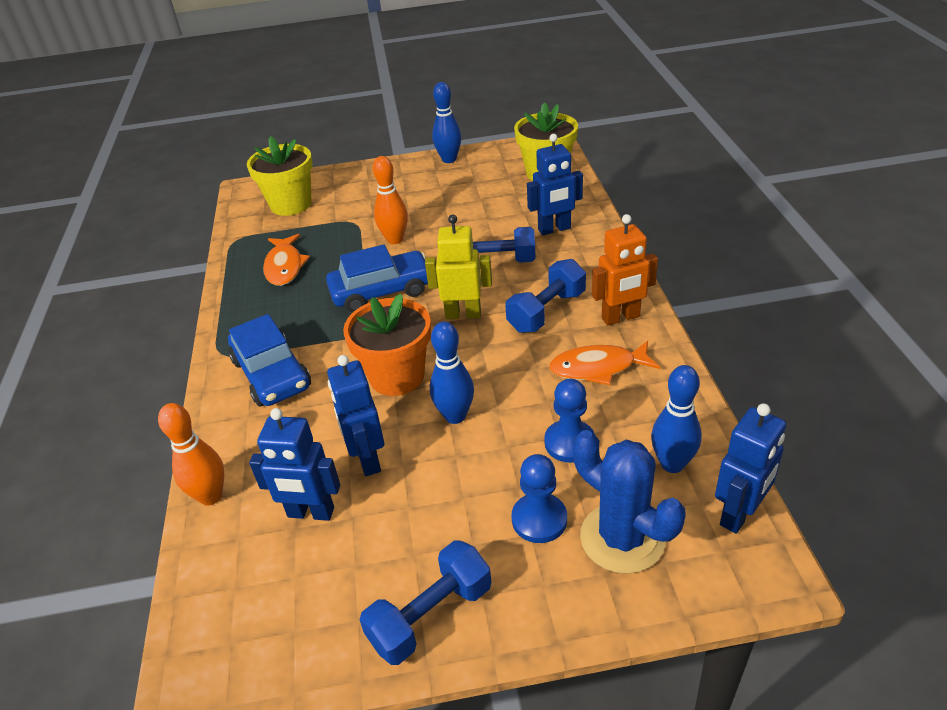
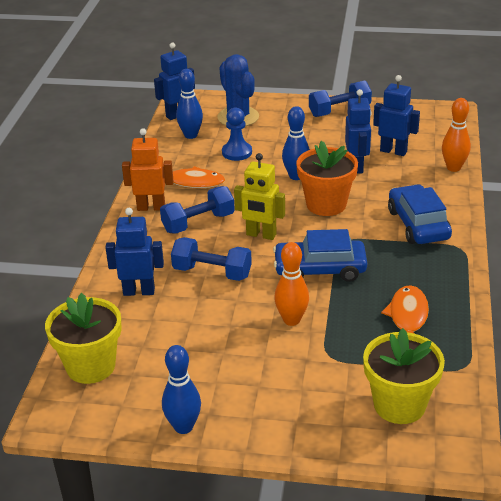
camera: 165 degrees left, 5 degrees down
(539, 519) = (273, 129): blue pawn -> none

